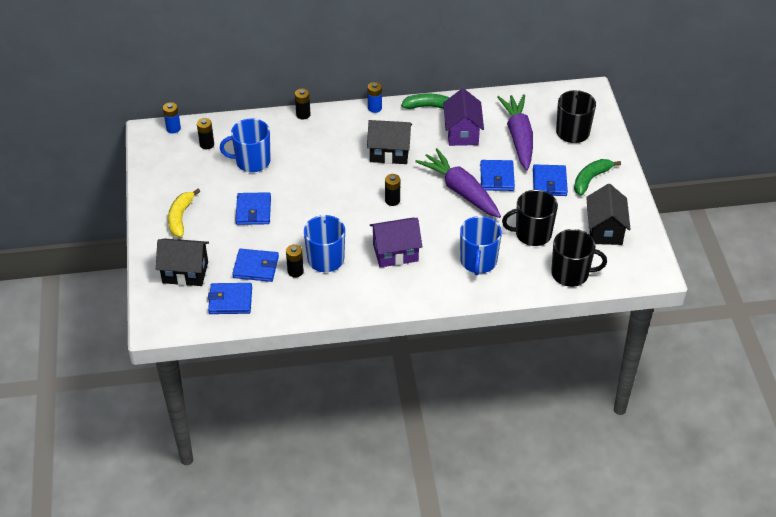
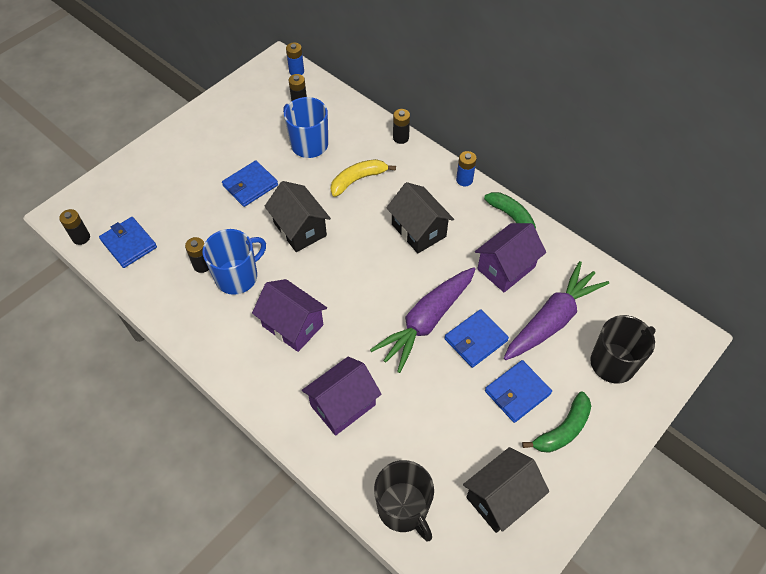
camera: 50 degrees right, 10 degrees up
(180, 217) = (198, 145): yellow banana -> yellow banana (358, 180)
(185, 272) = (137, 191): black house -> black house (300, 229)
(256, 267) = (183, 234): blue wallet -> none
(392, 200) = (359, 275): black battery -> black battery (81, 238)
(461, 191) = (426, 321): purple carrot -> purple carrot turned 150 degrees counterclockwise
(478, 261) = (343, 405): blue mug -> purple house
(532, 234) = (427, 428): black mug -> none
(591, 179) = (563, 430): green banana -> green banana turned 135 degrees clockwise

